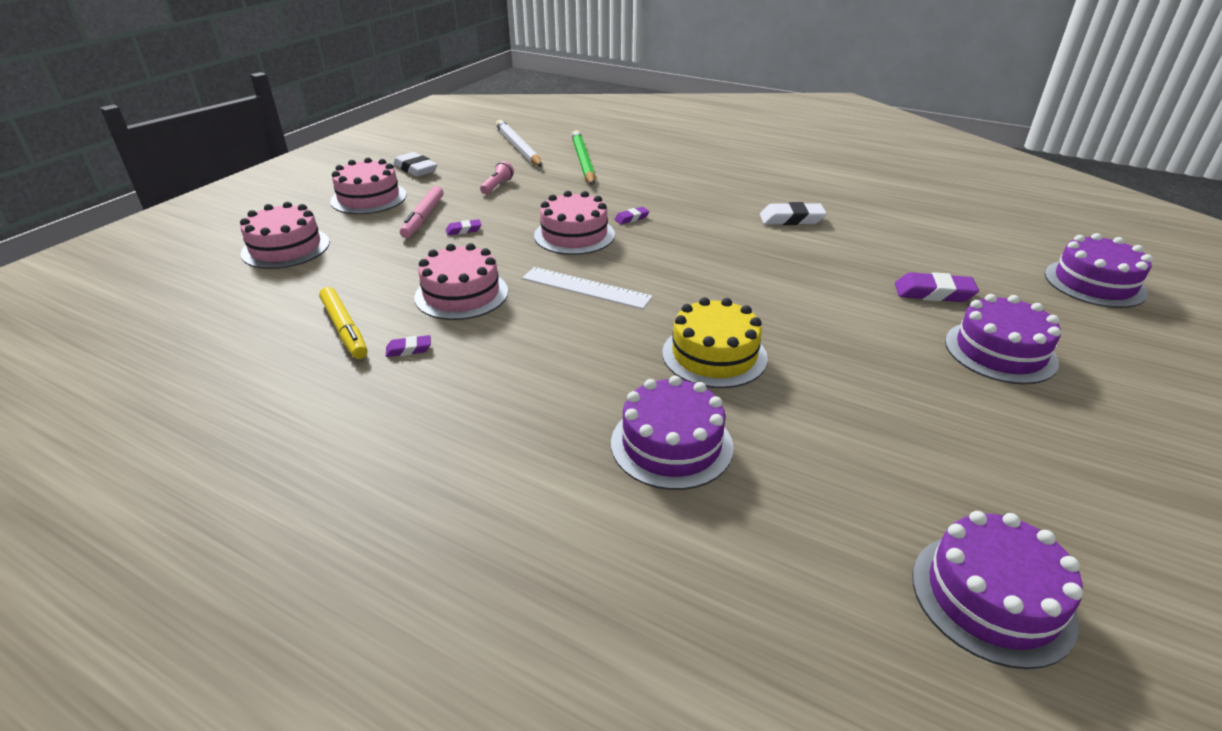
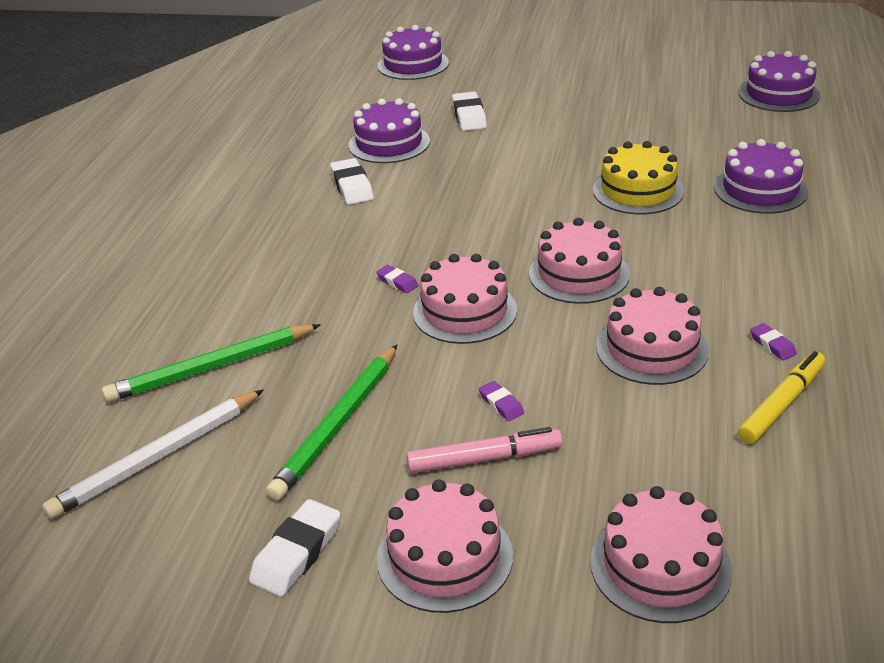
camera: 105 degrees left, 0 degrees up
(497, 186) = (338, 425): pink flashlight -> green pencil
(586, 288) = (579, 274): white ruler -> pink cake
(933, 293) = (469, 116): purple eraser -> white eraser
(1000, 351) = (541, 93): purple cake -> purple cake (389, 143)

